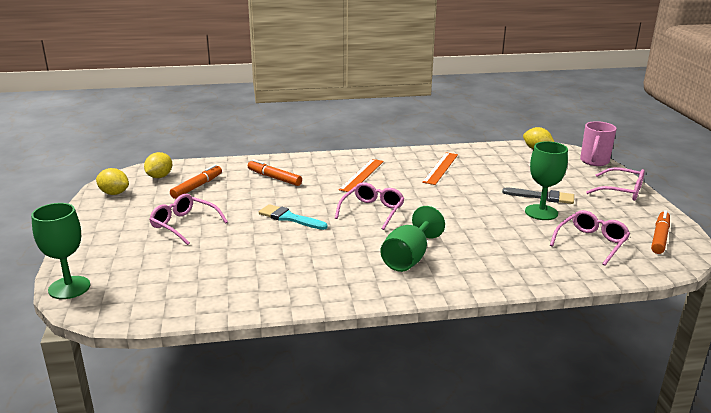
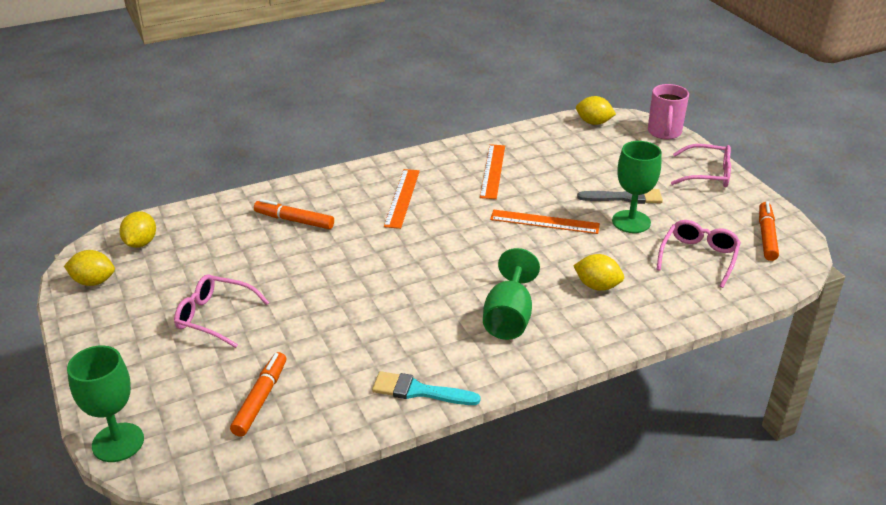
camera: 15 degrees left, 10 degrees up
(197, 186) = (200, 251): orange marker -> orange marker (260, 399)
(289, 218) = (343, 282): turquoise brush -> turquoise brush (419, 391)
(372, 211) = (438, 254): pink glasses -> none
(467, 203) = (544, 222): none -> orange ruler
(493, 249) = (597, 286): none -> yellow lemon

